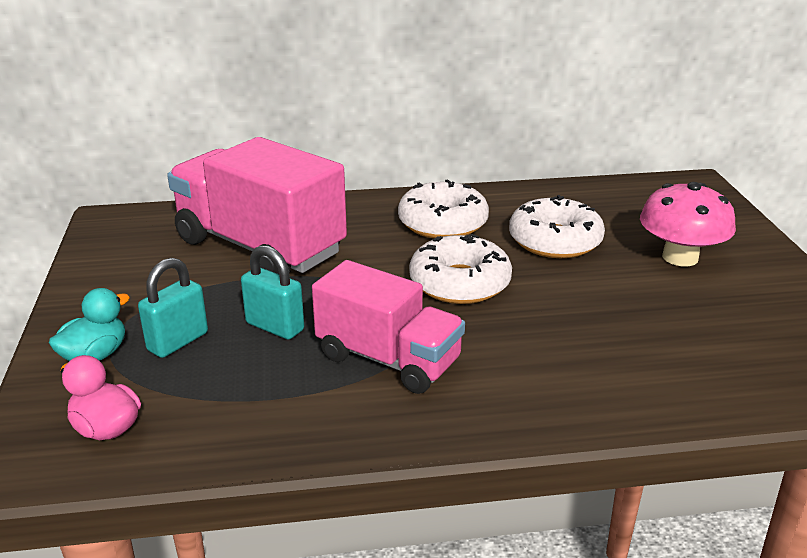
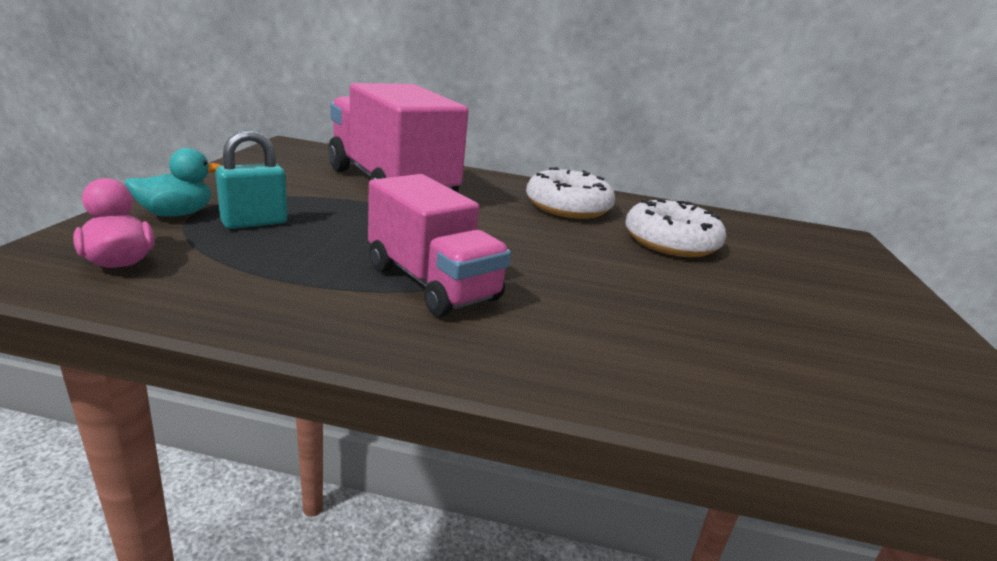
camera: 15 degrees right, 5 degrees down
(275, 327) = (349, 234): turquoise padlock -> none
(459, 283) = (552, 248): white donut -> none
(680, 257) = (803, 284): pink mushroom -> none

